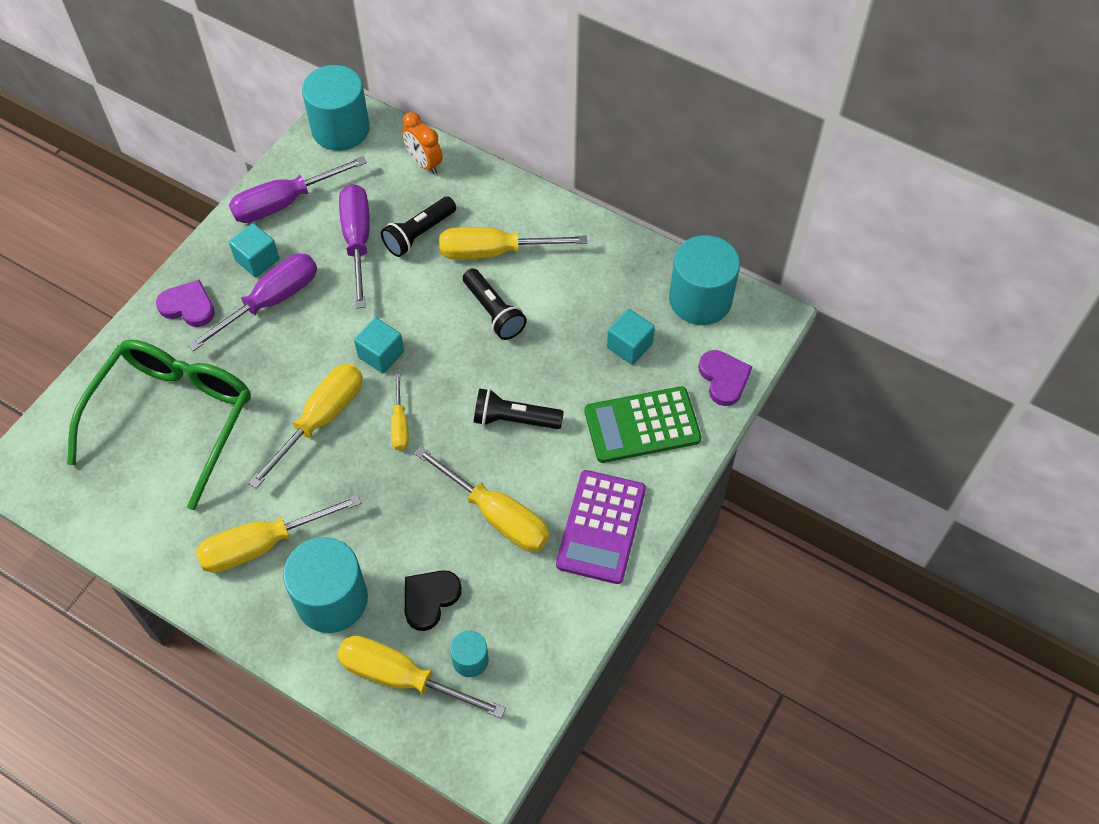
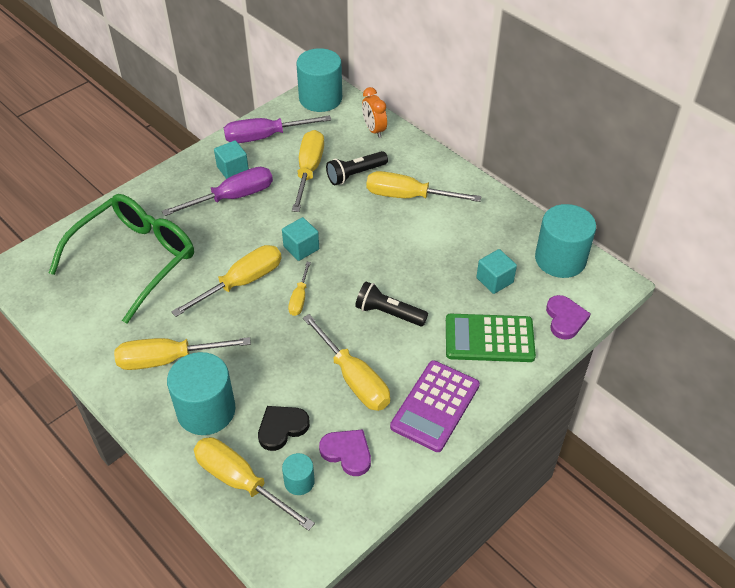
camera: 15 degrees right, 10 degrees down
(188, 306) = (173, 189): purple heart -> purple heart (347, 453)
(357, 241) = (309, 171): purple screwdriver -> yellow screwdriver
(494, 312) = (395, 236): black flashlight -> none

